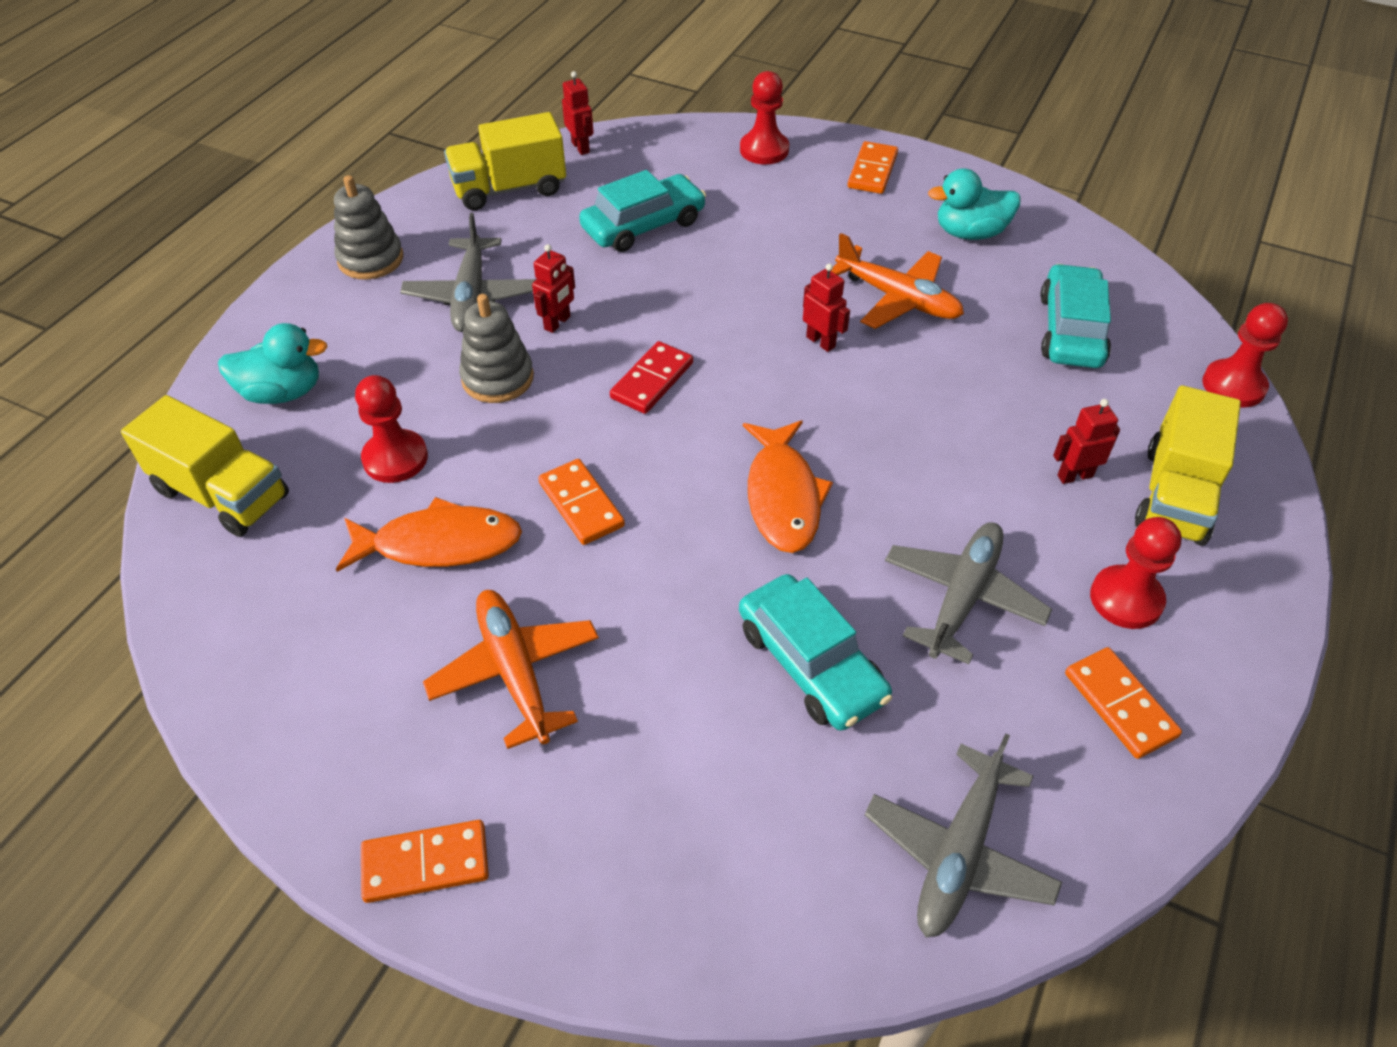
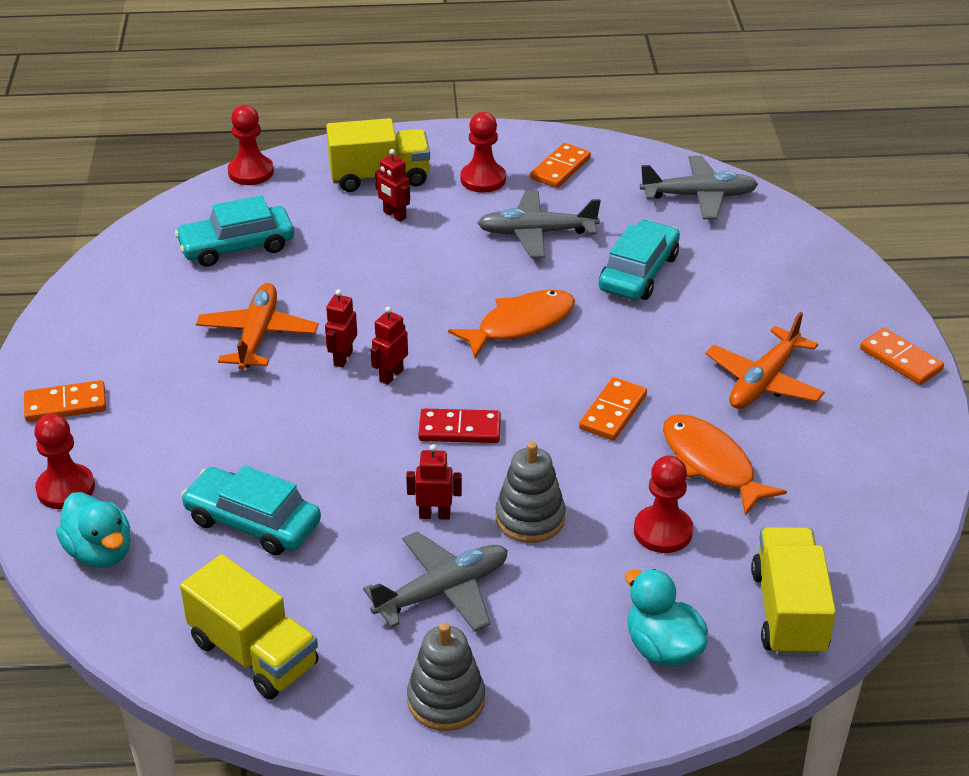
camera: 120 degrees left, 10 degrees down
(581, 147) = (138, 633): red robot -> red robot (391, 375)
(970, 233) = (136, 322): turquoise duck -> turquoise duck (100, 552)

